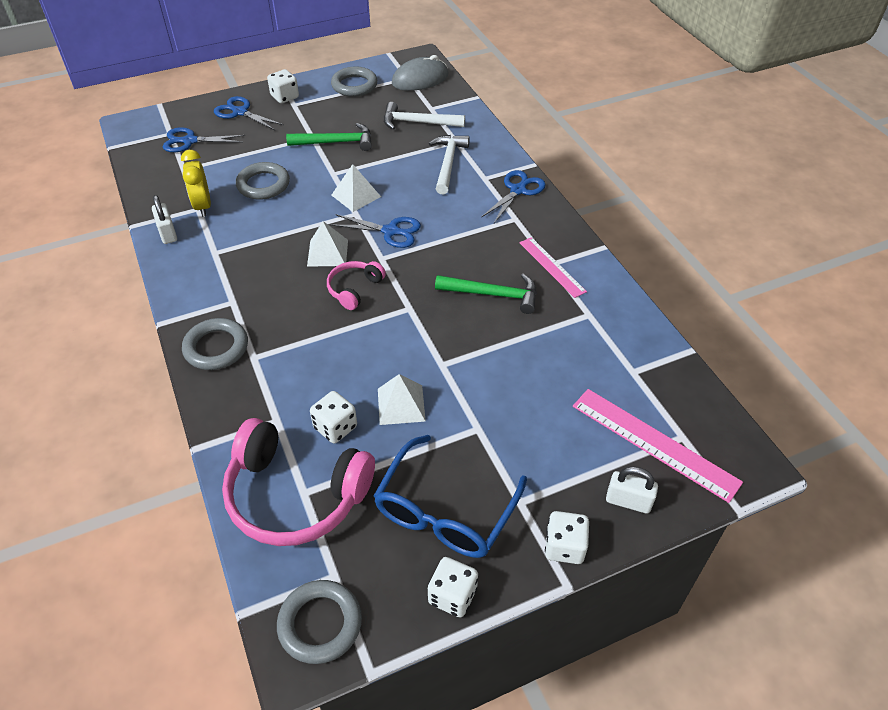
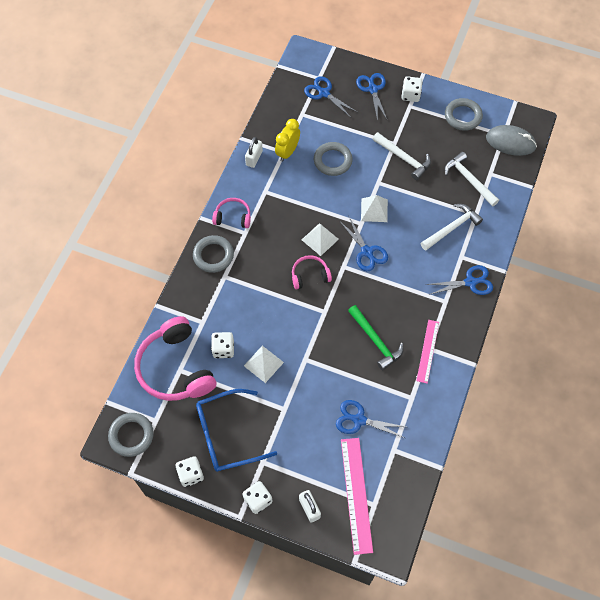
camera: 45 degrees right, 15 degrees up
(200, 297) = (233, 217): none -> pink headphones
(336, 142) = (403, 158): green hammer -> white hammer
(566, 374) = (359, 420): none -> blue scissors

